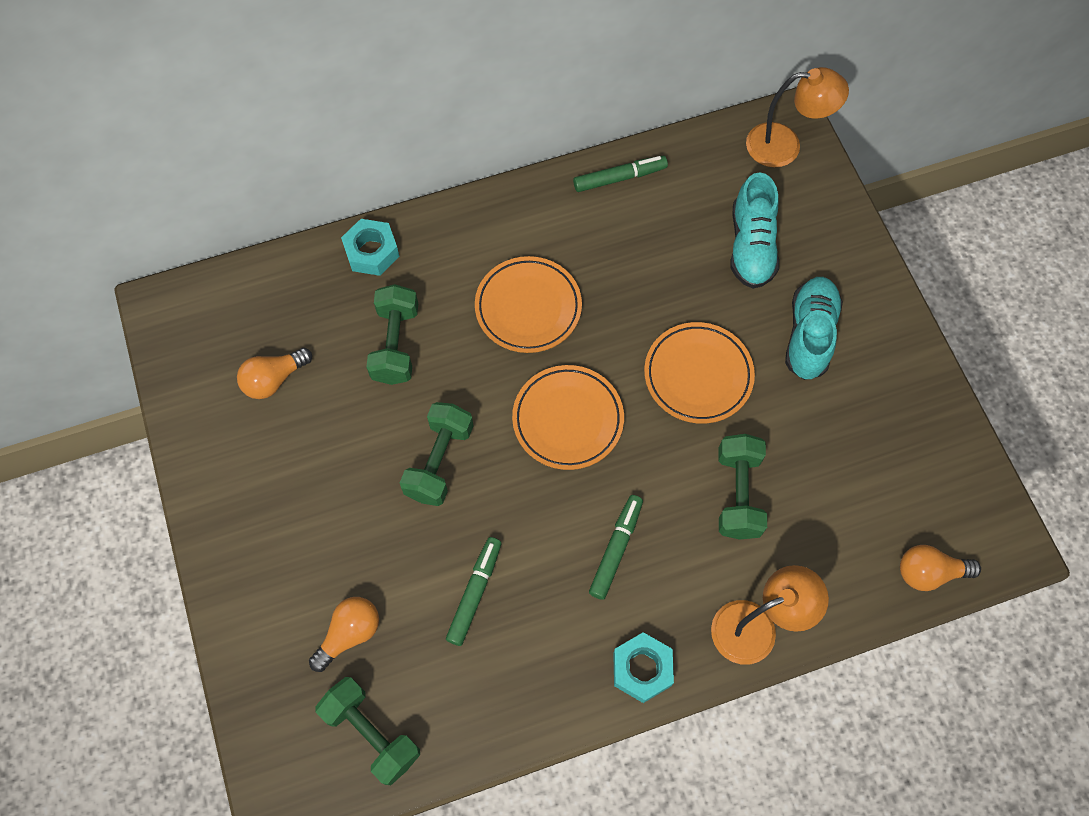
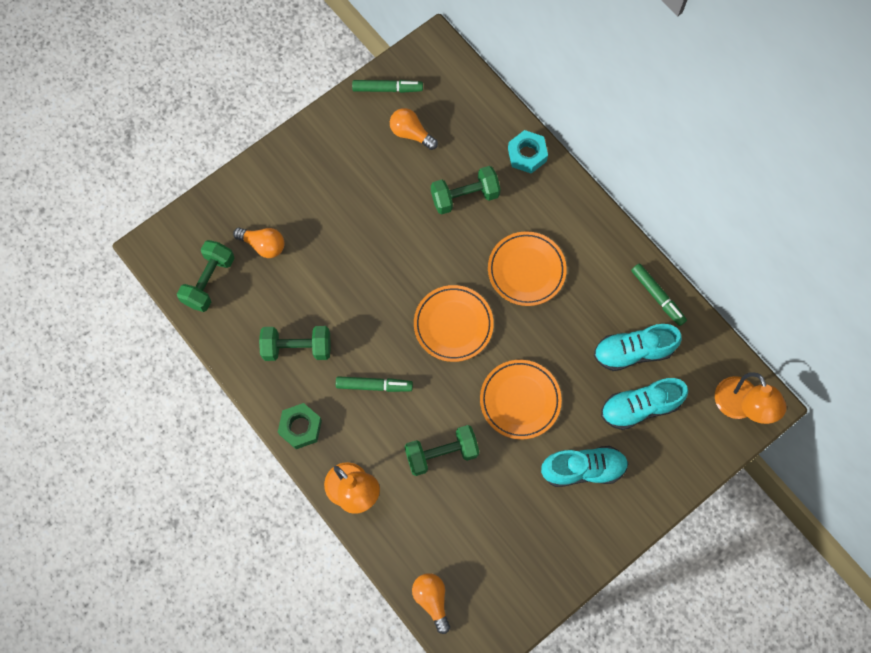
camera: 70 degrees right, 5 degrees up
(439, 461) = (393, 255): green dumbbell -> green dumbbell (297, 348)
(475, 593) = (314, 308): green marker -> green marker (387, 89)
(642, 669) = (300, 427): turquoise nut -> green nut
(679, 228) = (633, 351): none -> turquoise shoe

